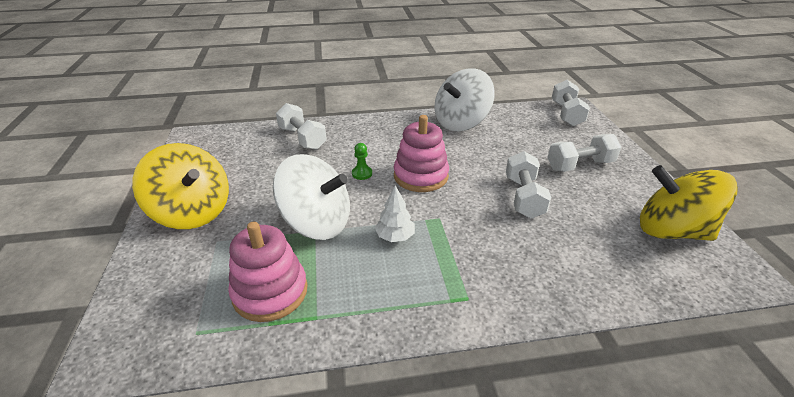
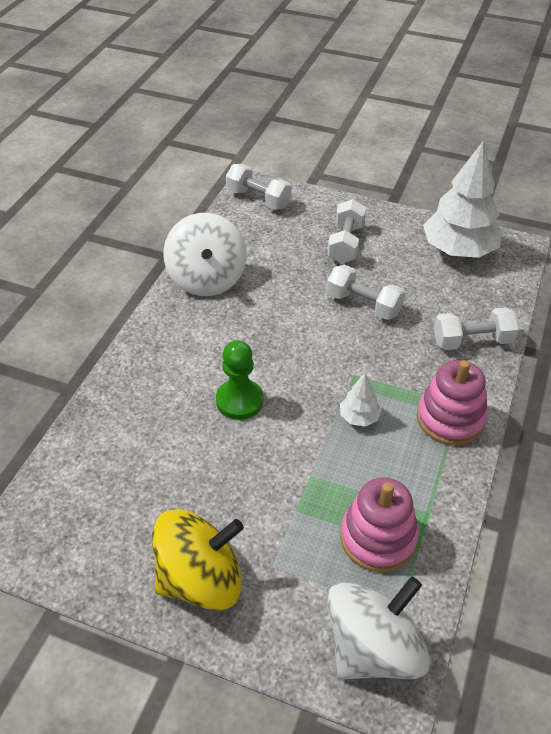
camera: 60 degrees left, 10 degrees up
(302, 138) = (119, 427): white dumbbell -> white dumbbell (472, 341)
(317, 223) = (299, 469): white spinning top -> white spinning top (373, 648)
(362, 173) = (239, 401): green pawn -> green pawn, size x1.89
(421, 176) = (280, 357): pink stacking toy -> pink stacking toy (450, 418)
(671, 231) = (458, 250): yellow spinning top -> white tree

